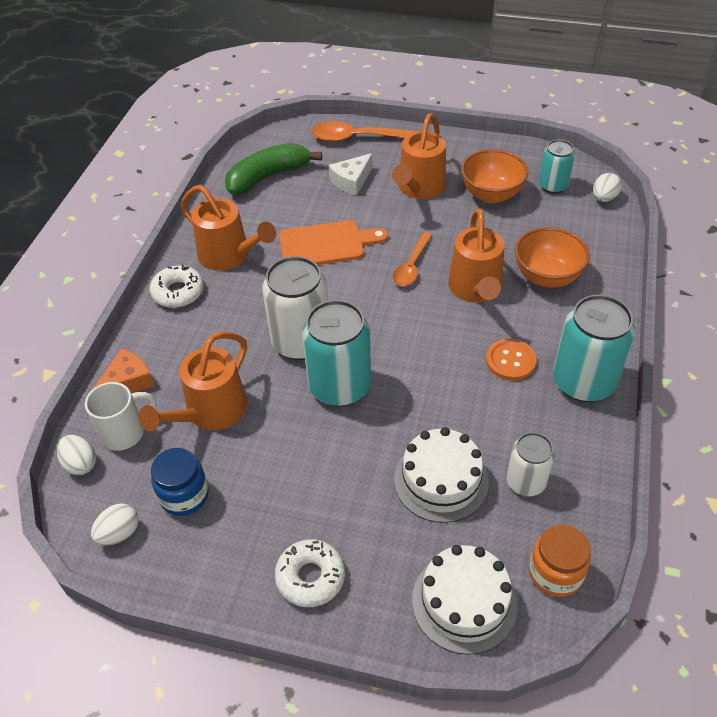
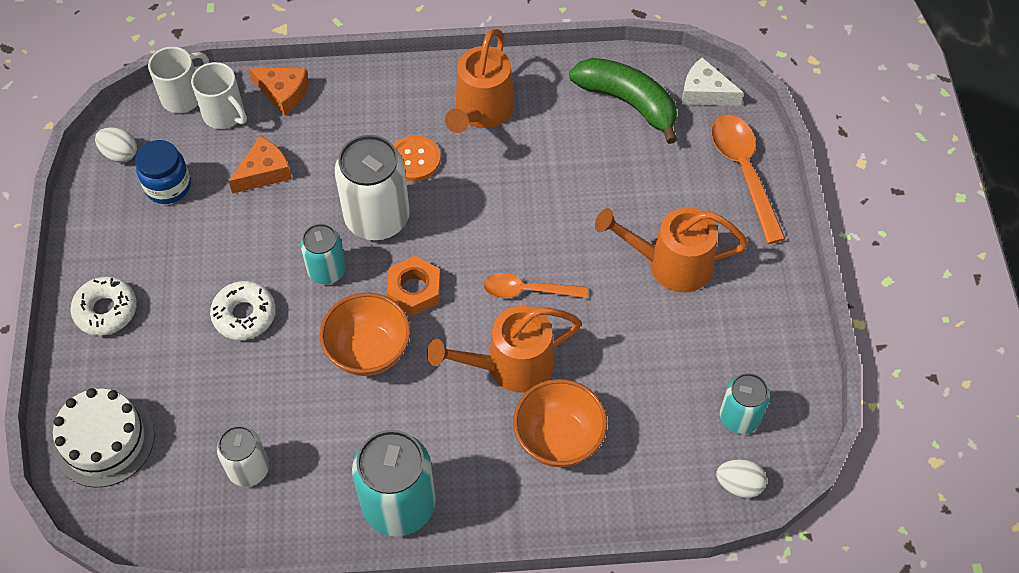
camera: 70 degrees right, 10 degrees up
(80, 464) = (183, 96): white egg -> white mug
(178, 292) = (412, 87): white donut -> white donut (244, 315)
(210, 413) = (264, 172): orange watering can -> orange cheese
(326, 244) = (532, 196): orange cutting board -> none
(339, 386) = (327, 270): turquoise can -> turquoise can, size x0.58
(351, 181) = (655, 188): white cheese -> white cheese (705, 92)
(384, 332) = (414, 290): none -> orange nut
(441, 480) = (232, 391): white cake -> none
(491, 194) = (691, 347): orange bowl -> orange bowl (368, 351)
(510, 361) = (409, 424): orange button -> orange button (414, 159)
(555, 573) = (149, 514): orange jar -> none

